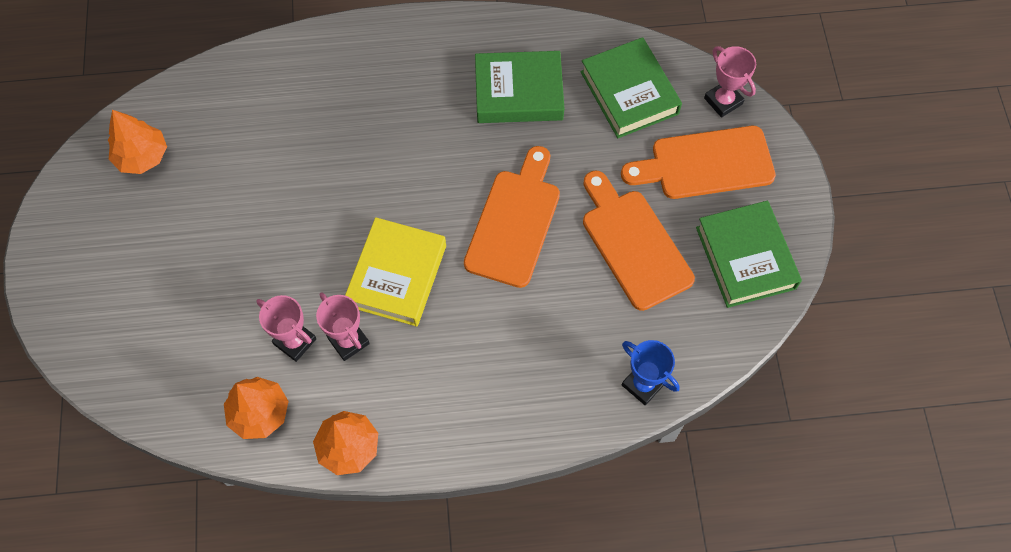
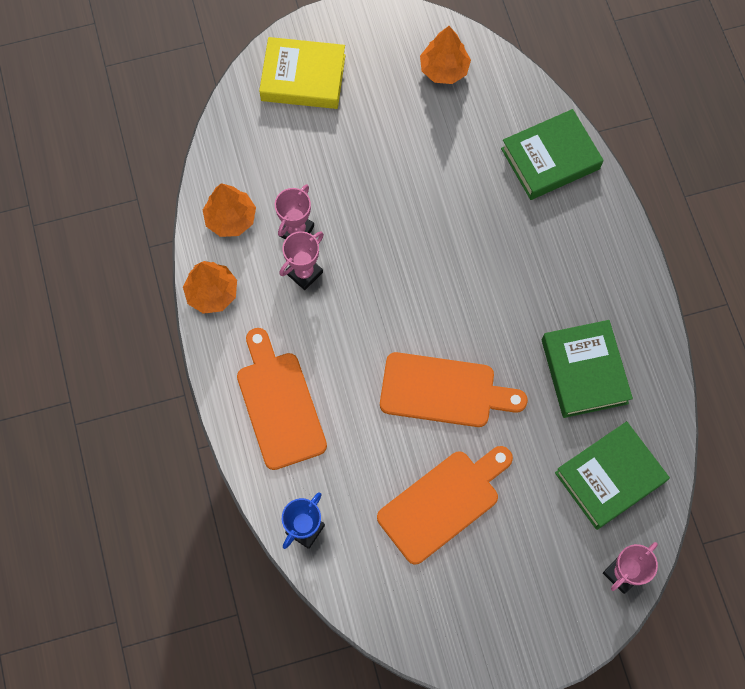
camera: 80 degrees right, 5 degrees up
(397, 275) = (371, 299): yellow book -> yellow book (303, 78)
(705, 164) = (545, 562): orange cutting board -> orange cutting board (279, 404)
(745, 258) = (449, 612): green book -> green book (550, 158)

